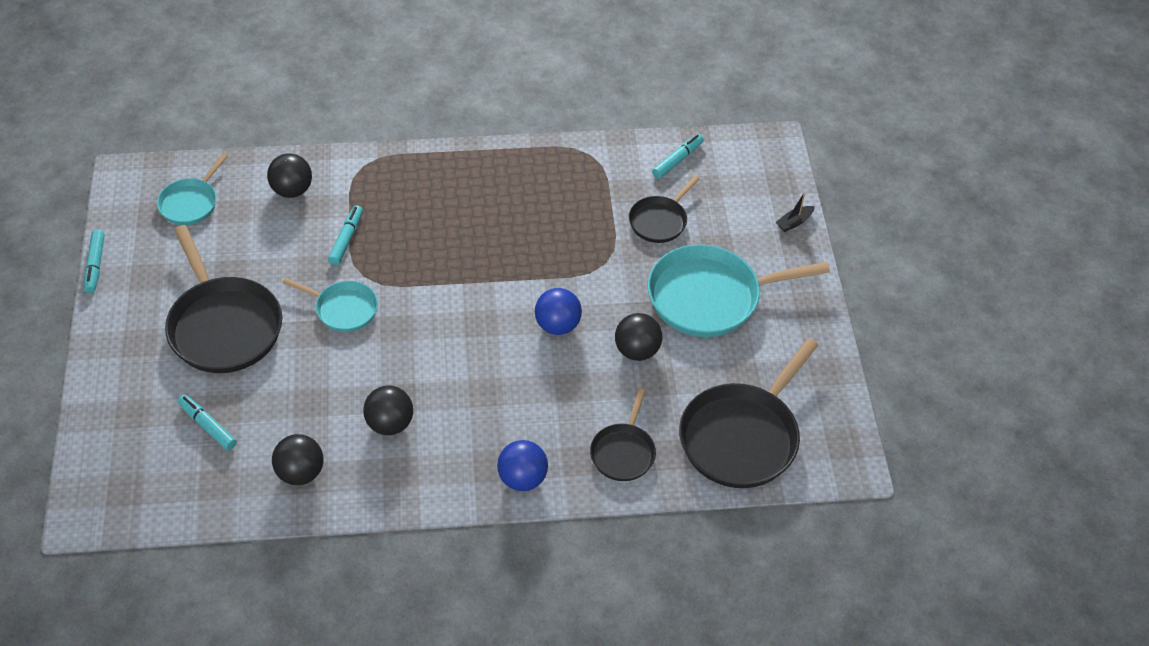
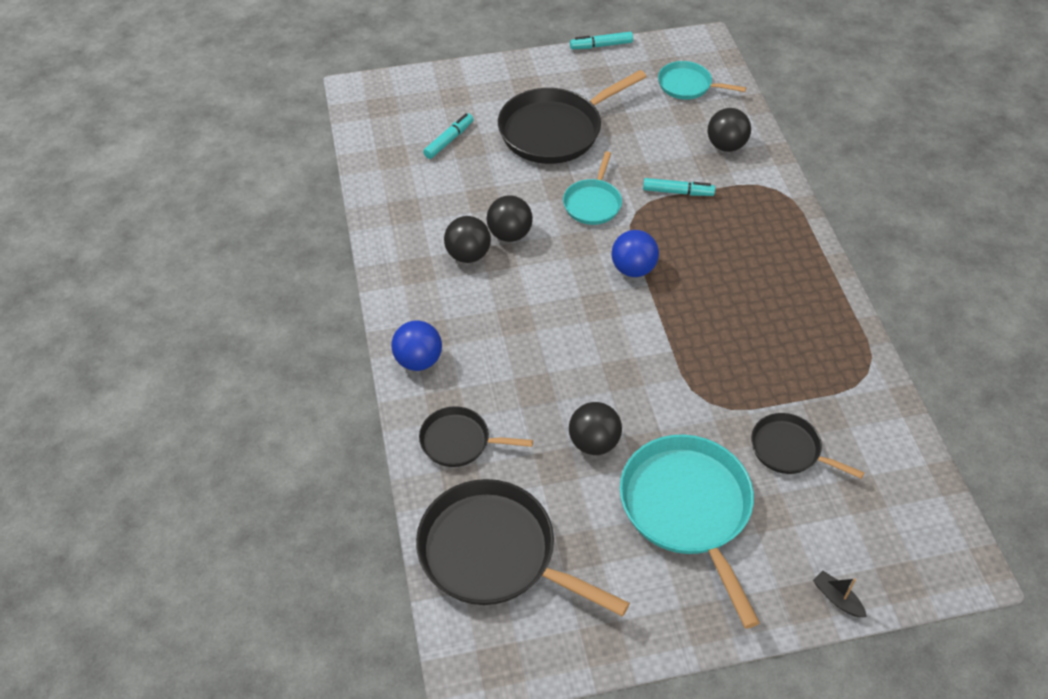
camera: 85 degrees right, 0 degrees up
(300, 473) = (408, 204): black ball -> black ball (509, 234)
(557, 325) = (612, 368): blue ball -> blue ball (633, 269)
(677, 160) = (893, 461): turquoise marker -> none

